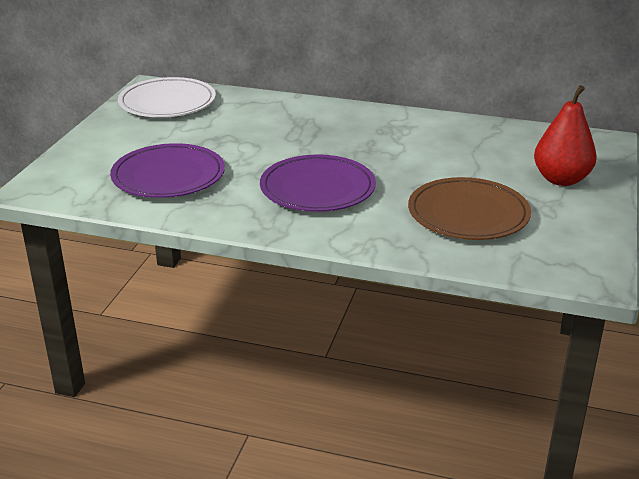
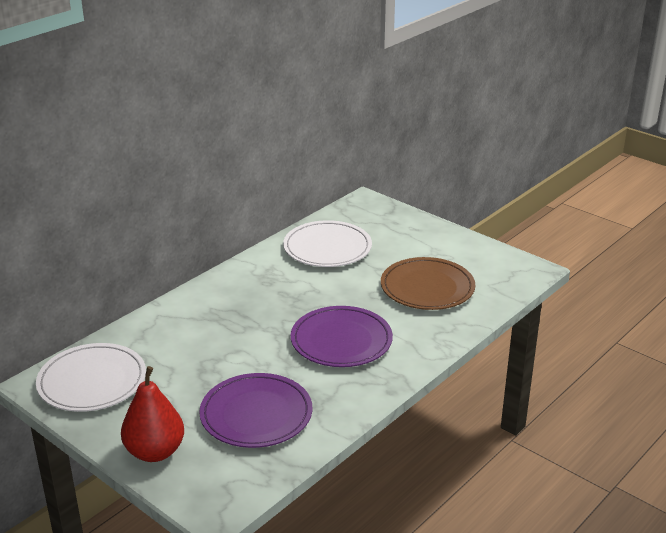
camera: 65 degrees left, 0 degrees up
(480, 143) = (327, 248): none -> white plate
(561, 179) = (406, 236): red pear -> red pear (155, 452)

